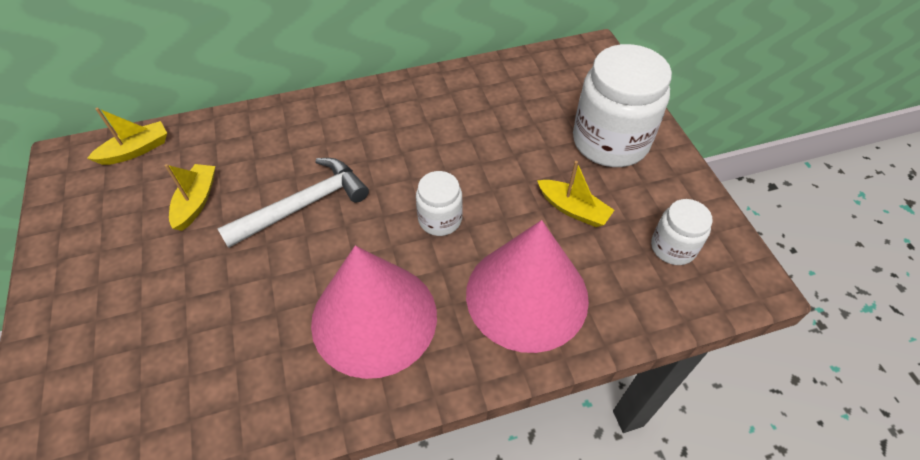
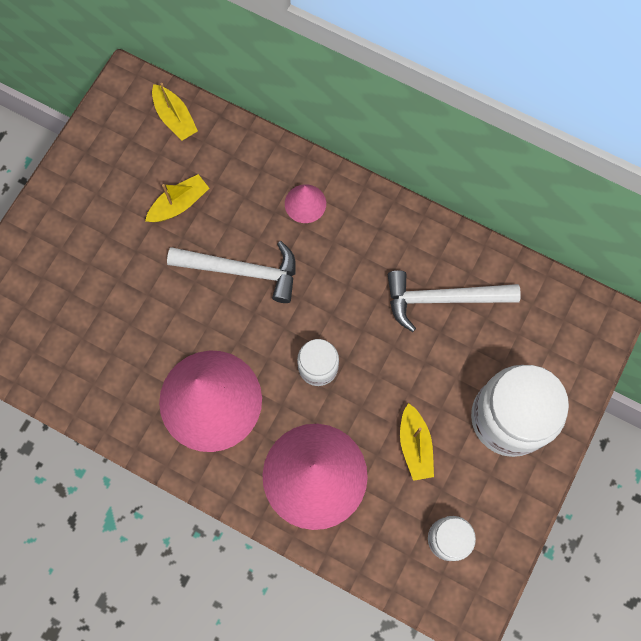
camera: 45 degrees right, 20 degrees up
(136, 150) = (175, 118): yellow boat -> yellow boat turned 45 degrees clockwise
(311, 129) = (305, 203): none -> pink cone
(481, 111) = (443, 299): none -> white hammer

